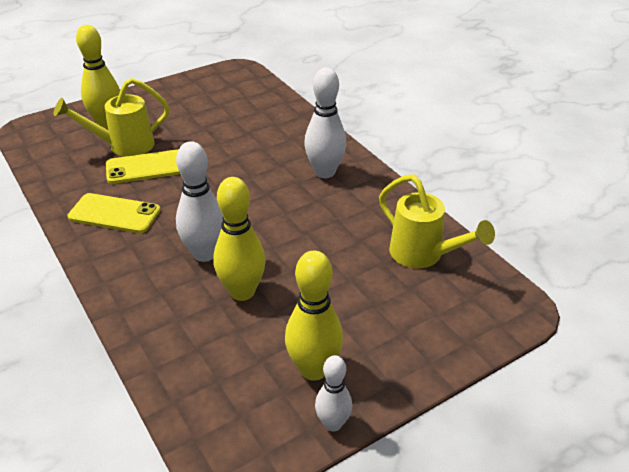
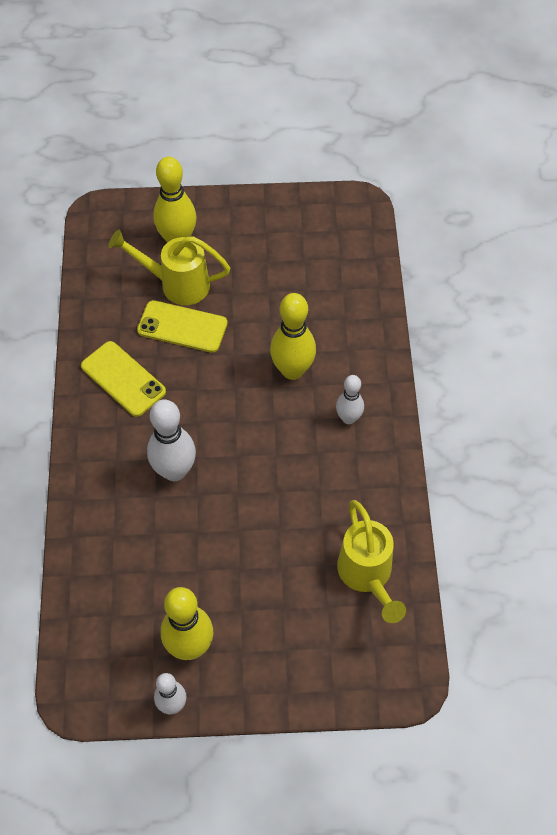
camera: 30 degrees right, 20 degrees up
(242, 292) = (181, 533): yellow bowling pin -> yellow bowling pin (292, 370)
(325, 172) = (348, 418): white bowling pin -> white bowling pin, size x0.61

